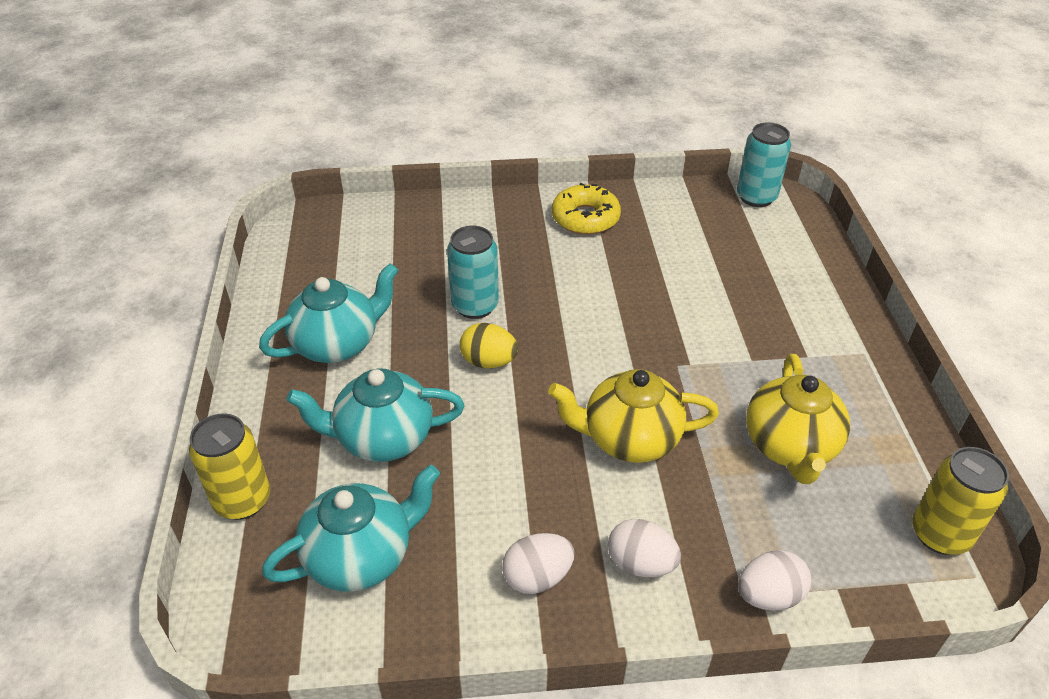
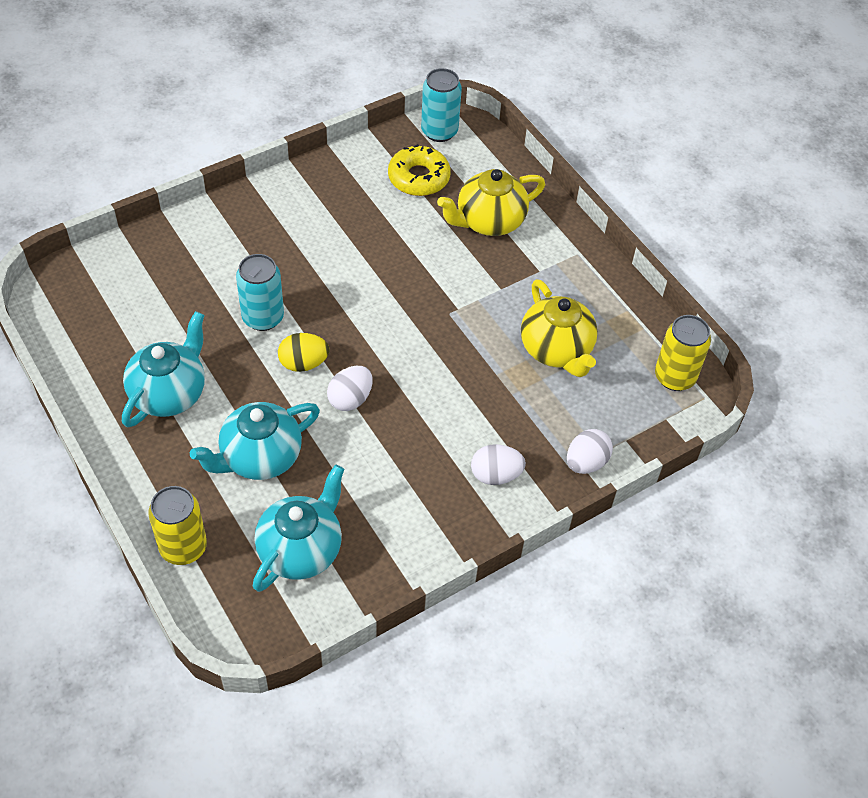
camera: 30 degrees left, 10 degrees up
(537, 577) = (432, 512): white egg -> white egg (350, 399)
(585, 218) = (307, 199): yellow donut -> yellow donut (419, 178)
(629, 439) = (443, 387): yellow teapot -> yellow teapot (489, 221)

